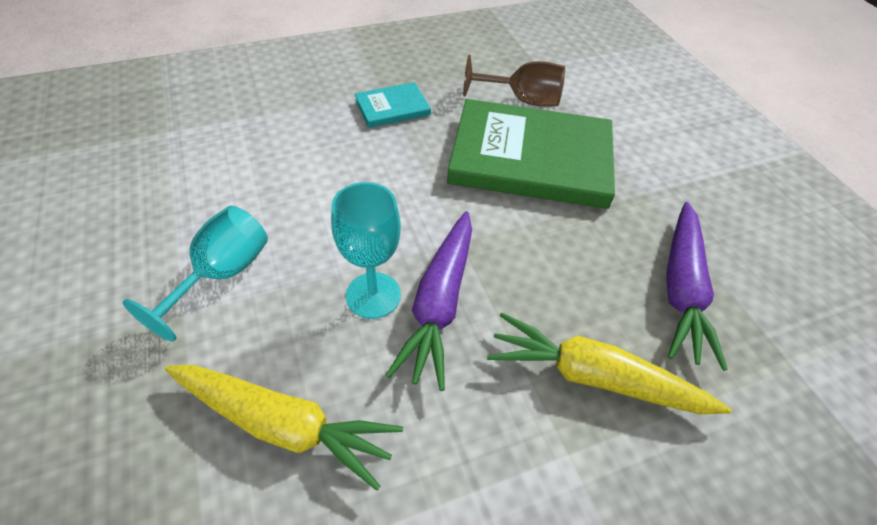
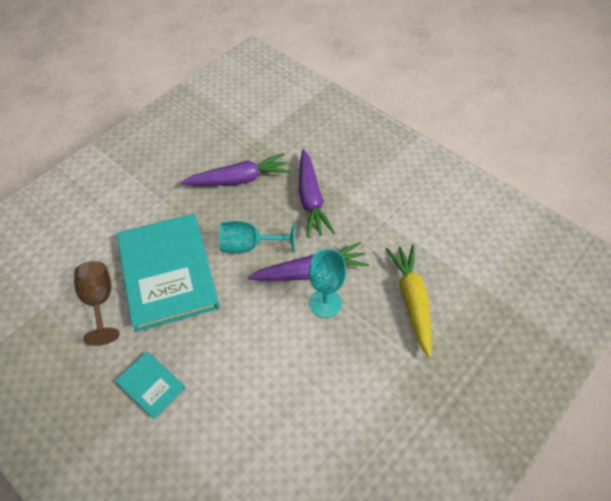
camera: 115 degrees left, 5 degrees up
(222, 274) = (362, 387): turquoise goblet -> turquoise goblet (249, 246)
(531, 158) = (168, 273): green book -> turquoise book
(594, 377) = (311, 199): yellow carrot -> purple carrot

